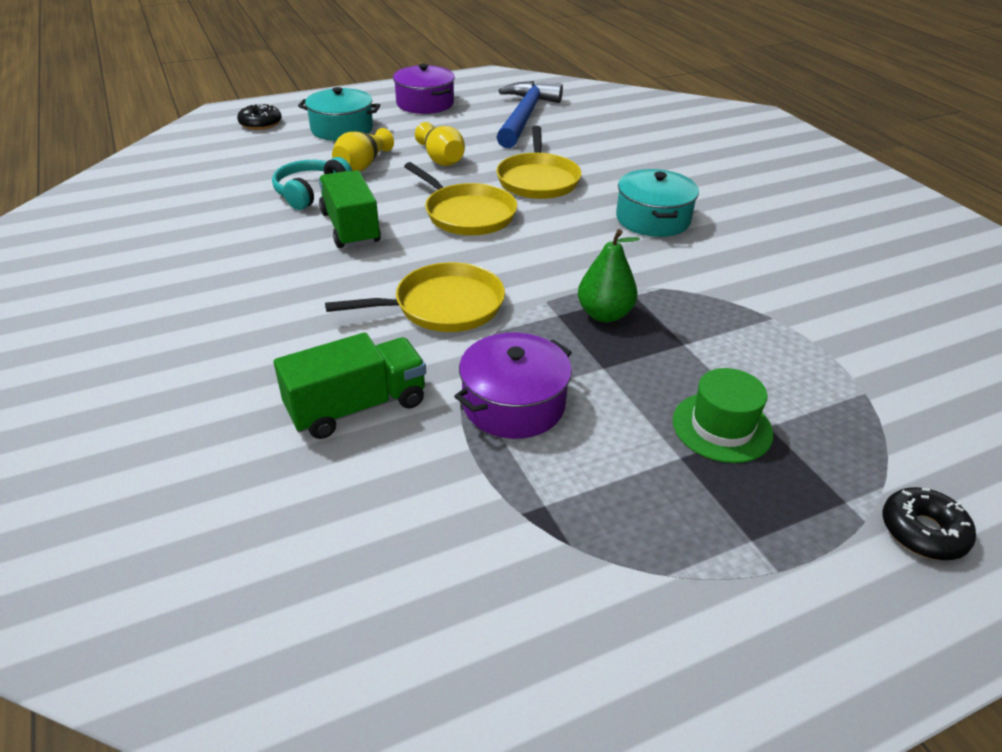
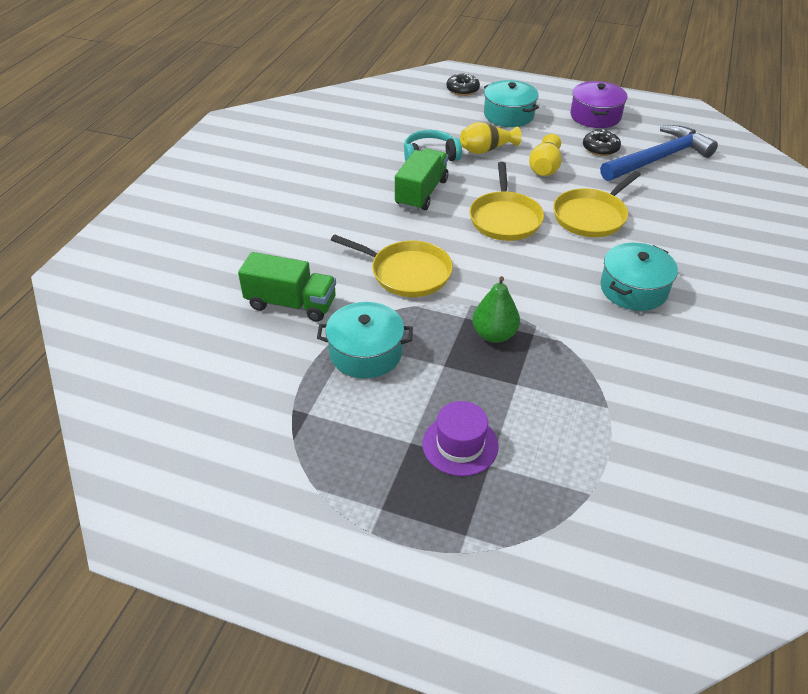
camera: 45 degrees right, 5 degrees up
(513, 404) = (366, 353): purple pot -> turquoise pot
(722, 427) = (460, 445): green hat -> purple hat
(923, 531) = (484, 585): black donut -> black donut (600, 148)

